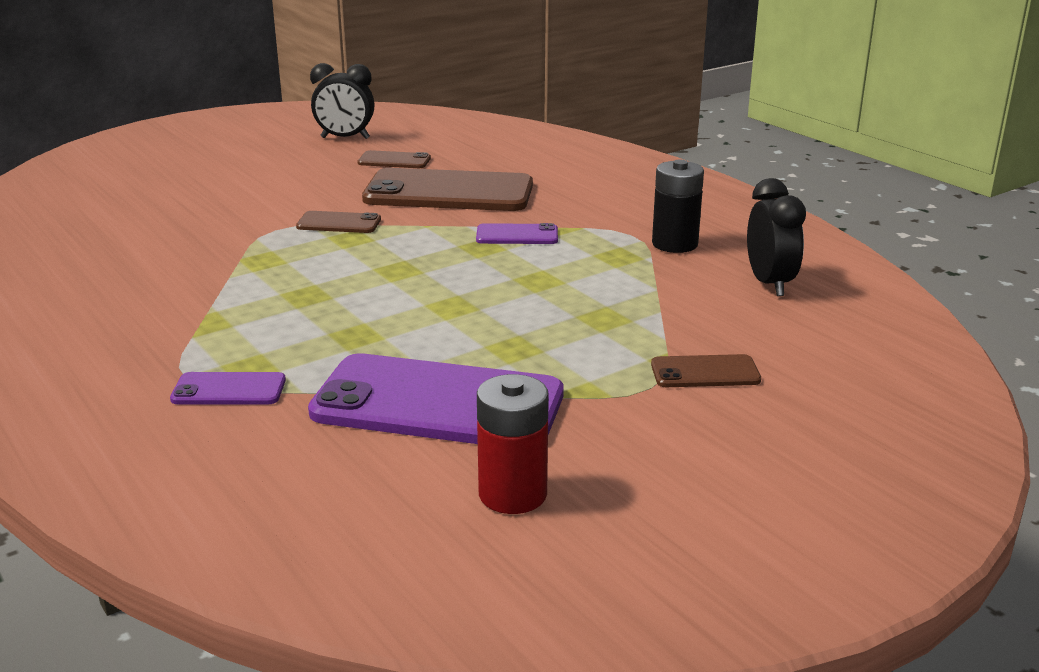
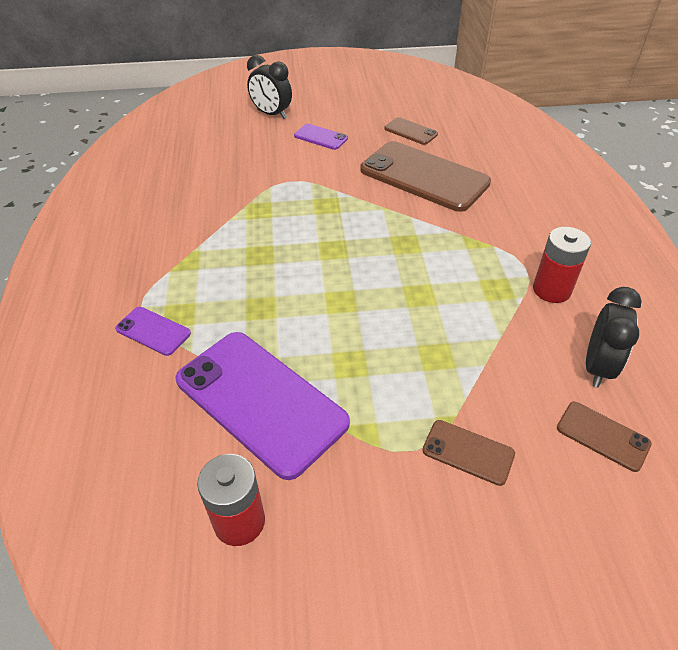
camera: 30 degrees right, 20 degrees up
(339, 223) = (329, 187): brown phone -> brown phone (602, 436)
(345, 138) = (394, 99): black clock -> black clock (271, 114)
(517, 235) = (439, 239): purple phone -> purple phone (320, 137)
(674, 244) = (551, 290): black battery -> red battery

